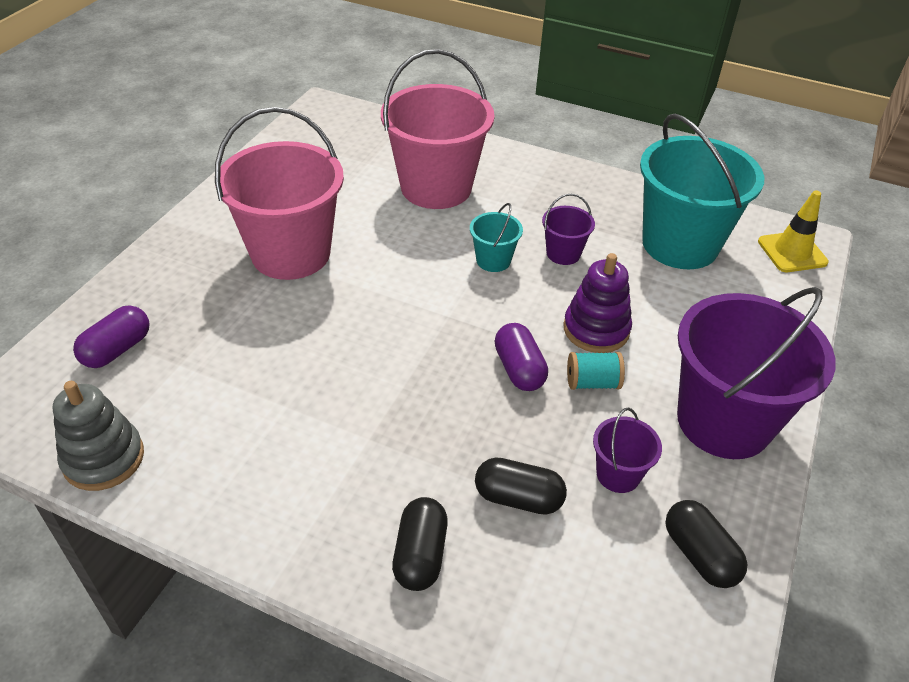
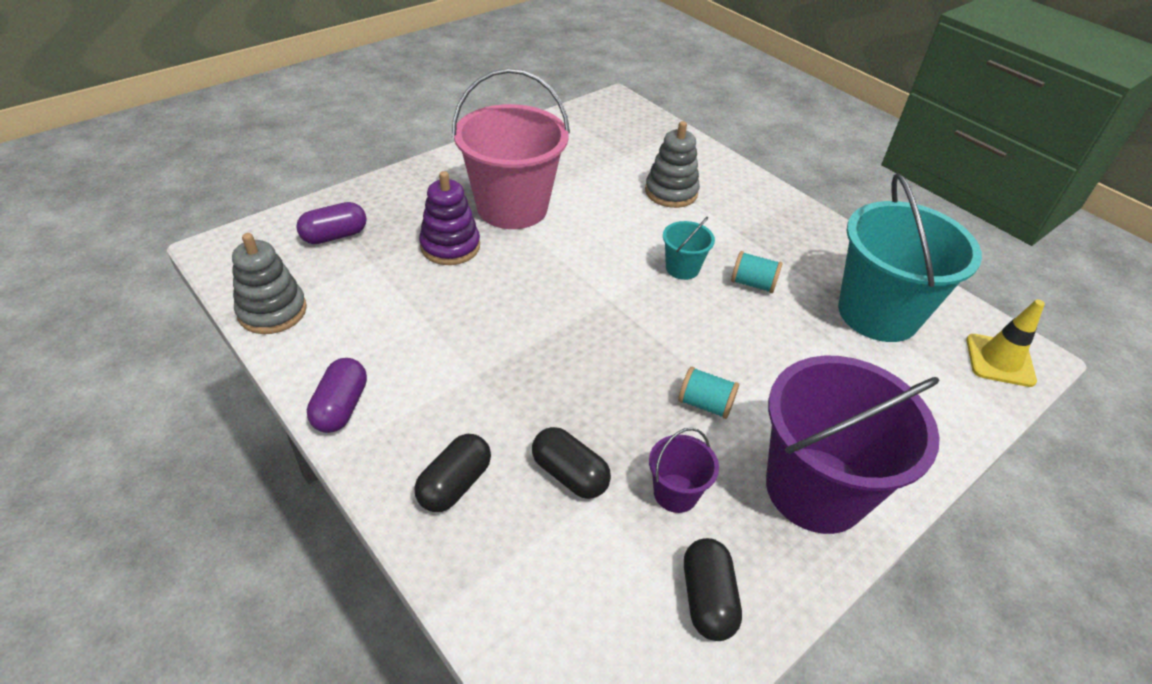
camera: 25 degrees right, 0 degrees up
(436, 187) = (671, 192): pink bucket -> grey stacking toy
(519, 369) = (644, 367): purple capsule -> purple capsule (341, 407)
(563, 253) = (752, 284): purple bucket -> turquoise spool
(596, 329) = (740, 359): purple stacking toy -> purple stacking toy (450, 246)

